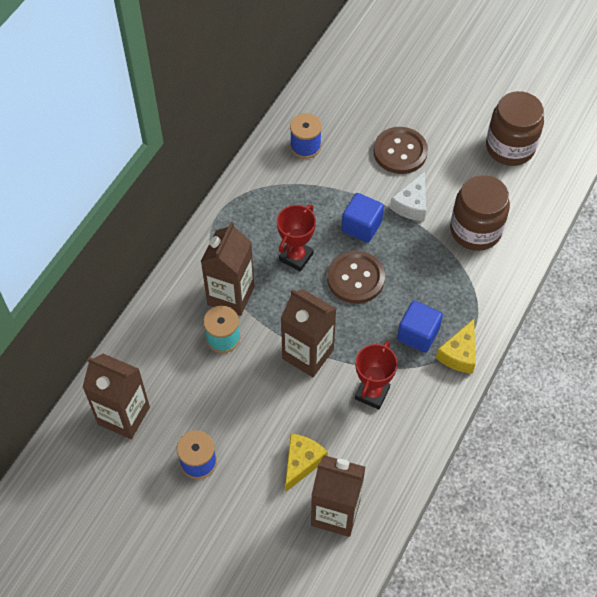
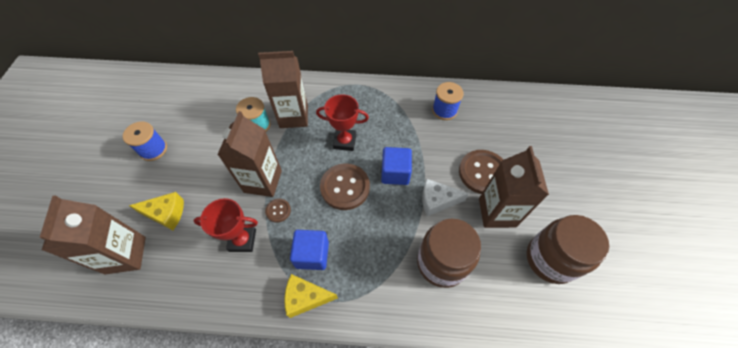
camera: 65 degrees right, 0 degrees up
(124, 415) = (180, 97): brown carton -> brown carton (497, 212)
(353, 350) = (278, 211): none -> brown button

